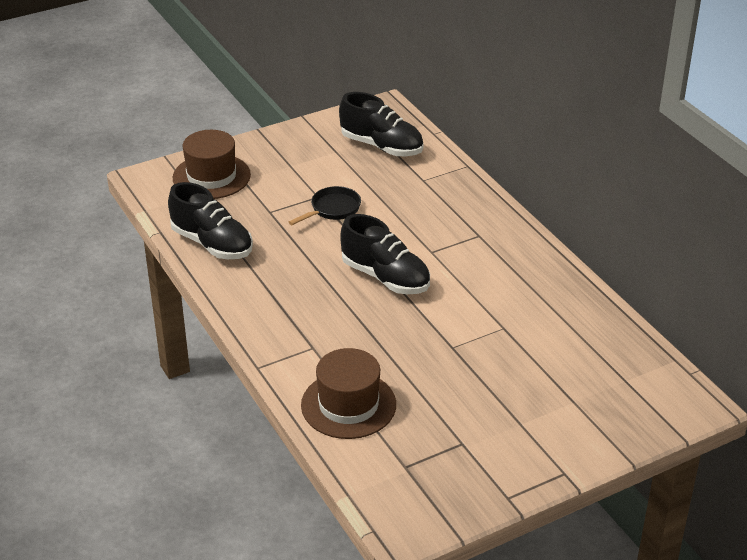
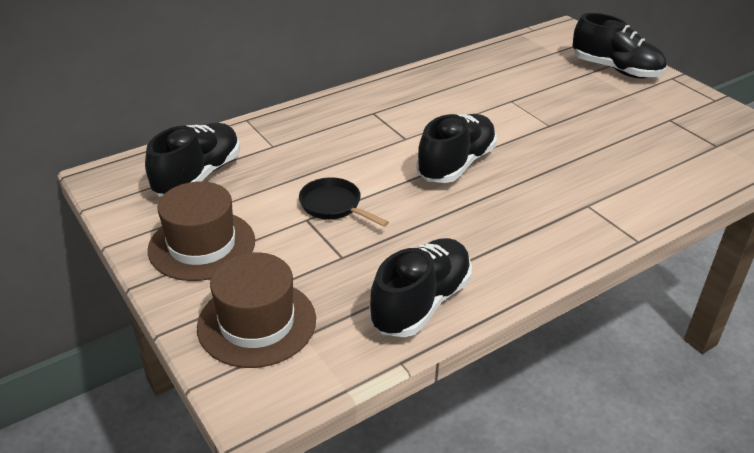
camera: 95 degrees left, 0 degrees up
(348, 405) = (659, 178): brown hat -> brown hat (202, 245)
(582, 425) = (616, 70): none -> black shoe

